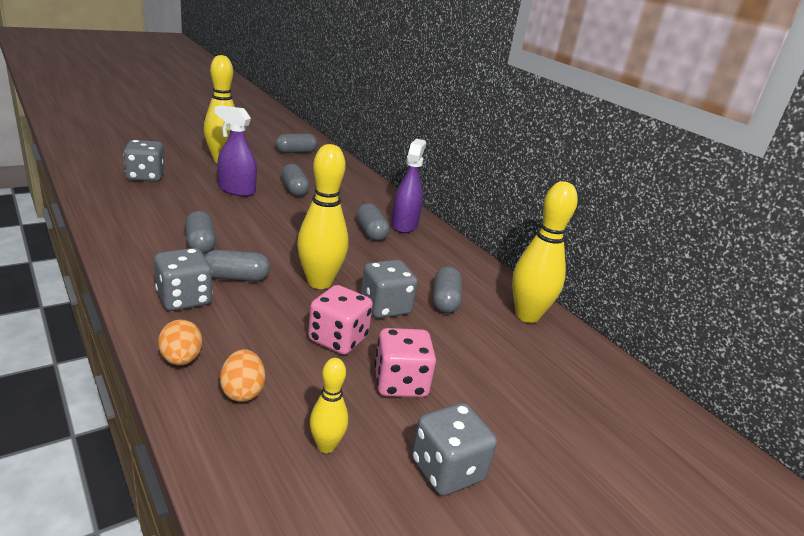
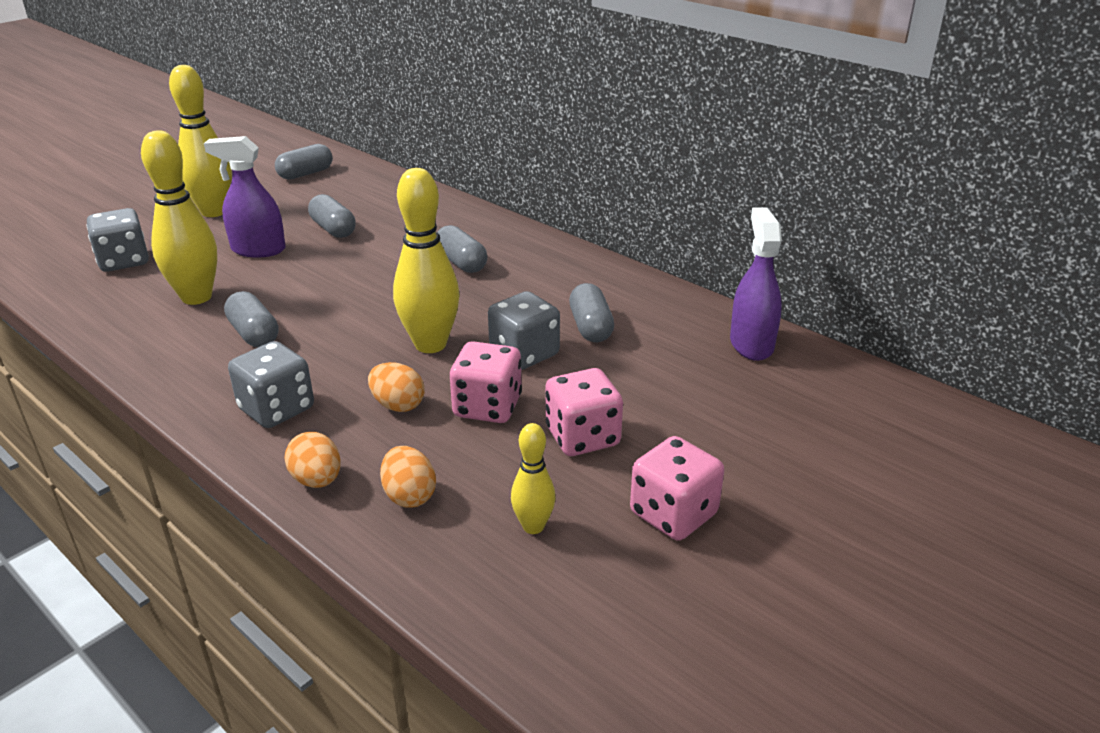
camera: 10 degrees left, 5 degrees up
(236, 278) = (325, 366): grey capsule -> none
(272, 320) = (398, 405): none -> orange egg
(404, 225) = (498, 242): purple spray bottle -> purple spray bottle (751, 344)
(447, 470) = (673, 514): grey dice -> pink dice
(527, 316) = (692, 320): yellow bowling pin -> yellow bowling pin (196, 297)

